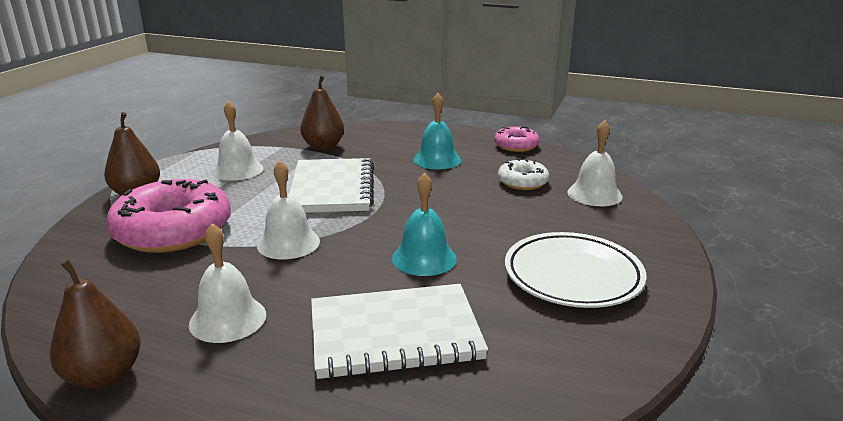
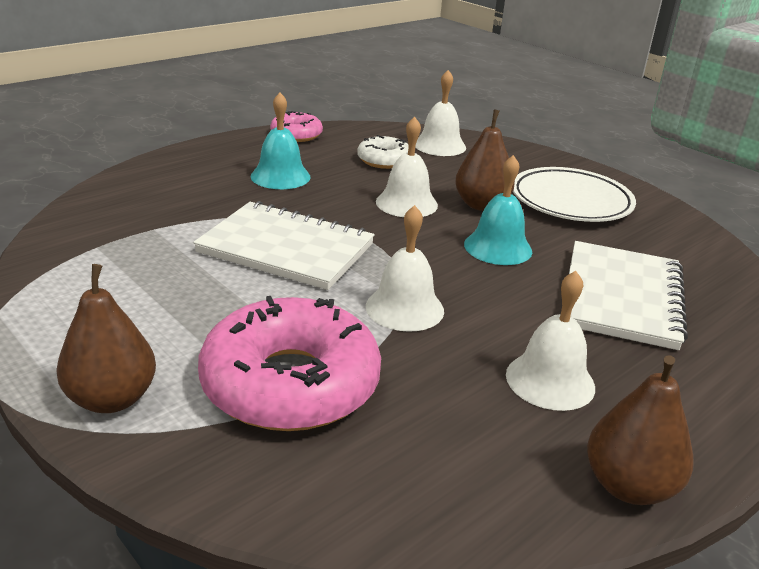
camera: 65 degrees left, 5 degrees up
(238, 170) = (137, 296): white bell -> white bell (406, 203)
(323, 146) = (143, 221): brown pear -> brown pear (481, 205)

